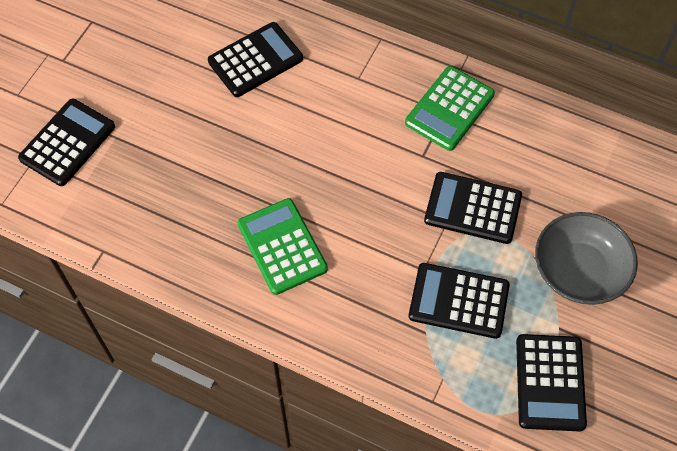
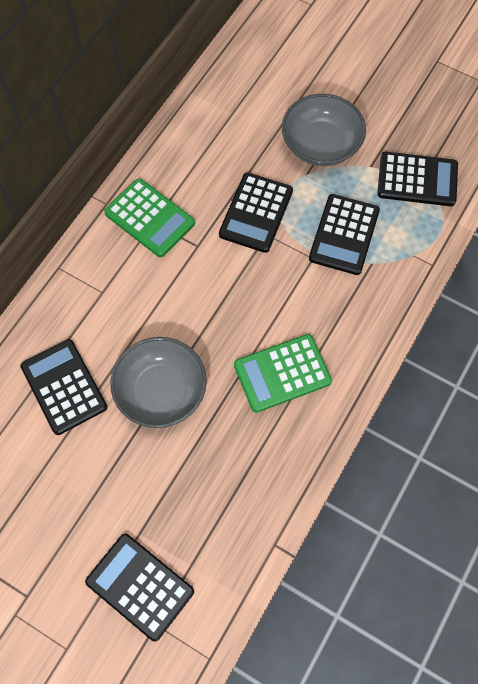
camera: 85 degrees left, 5 degrees up
(256, 139) = (161, 391): none -> grey bowl

